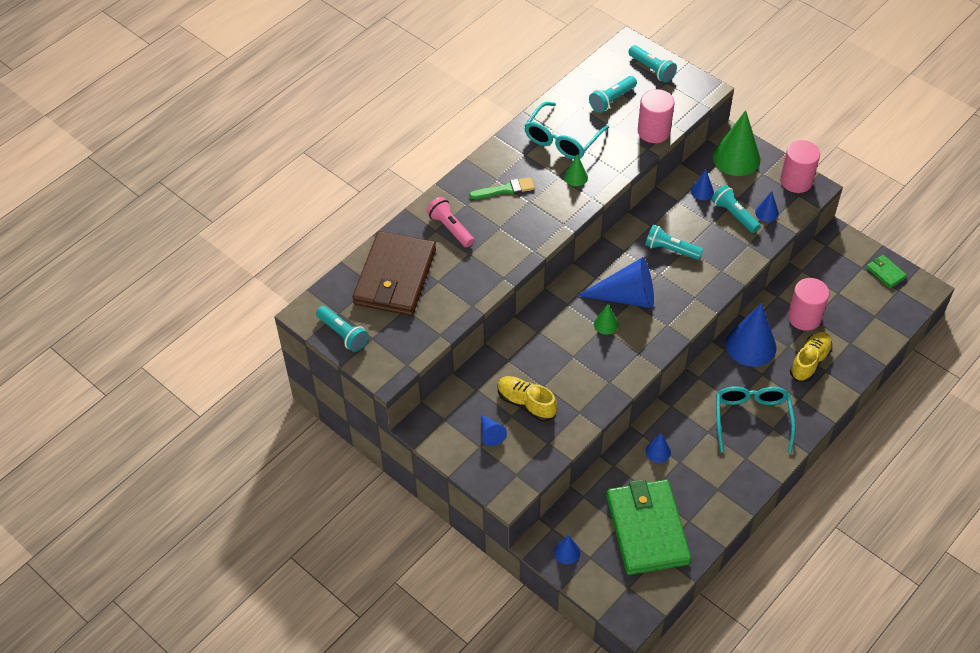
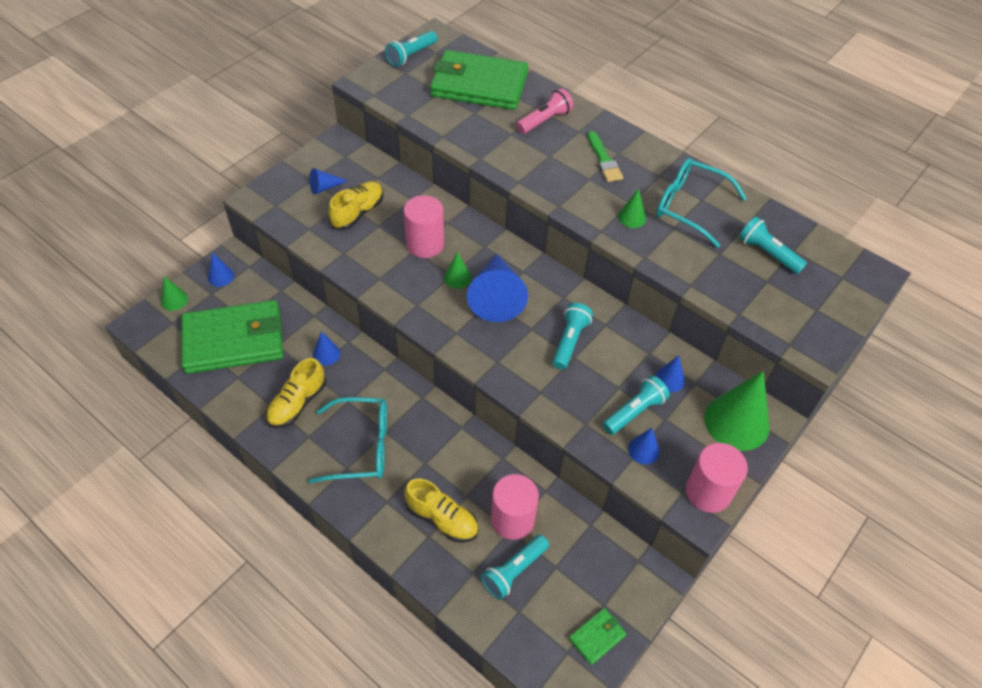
camera: 85 degrees right, 0 degrees up
(395, 277) = (479, 85): brown wallet -> green wallet
(599, 590) = (174, 300): none -> green cone
(652, 69) = (835, 295): turquoise flashlight -> turquoise flashlight (514, 571)
(654, 131) = (722, 292): pink cylinder -> pink cylinder (425, 244)
(713, 469) = (297, 403): none -> yellow shoe
(751, 345) = (467, 454): blue cone -> none

